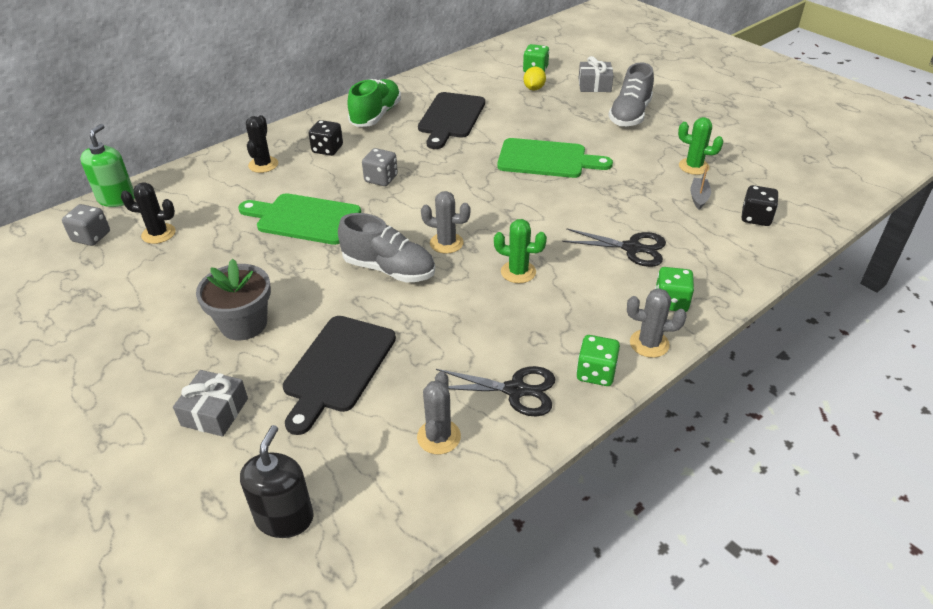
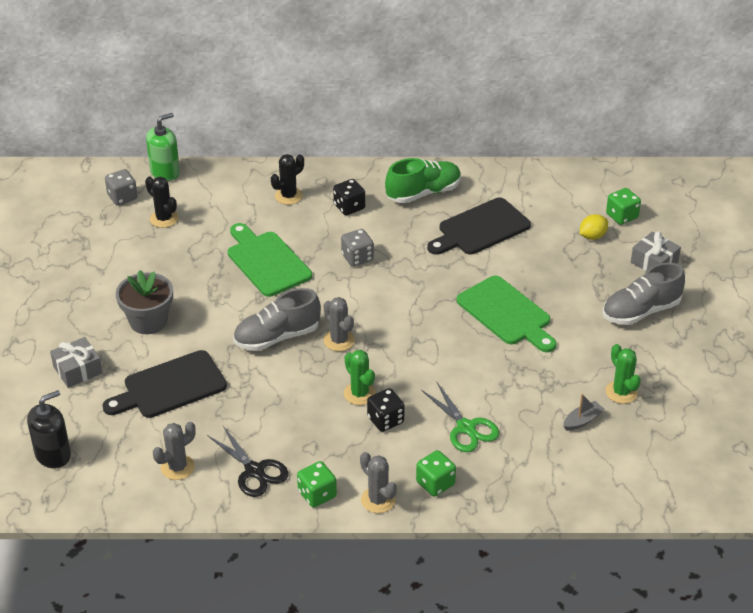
camera: 40 degrees right, 0 degrees up
(389, 269) = (277, 337): grey shoe -> grey shoe turned 90 degrees clockwise
(632, 248) = (466, 428): black scissors -> green scissors
(756, 218) = (602, 466): black dice -> black dice (385, 420)

